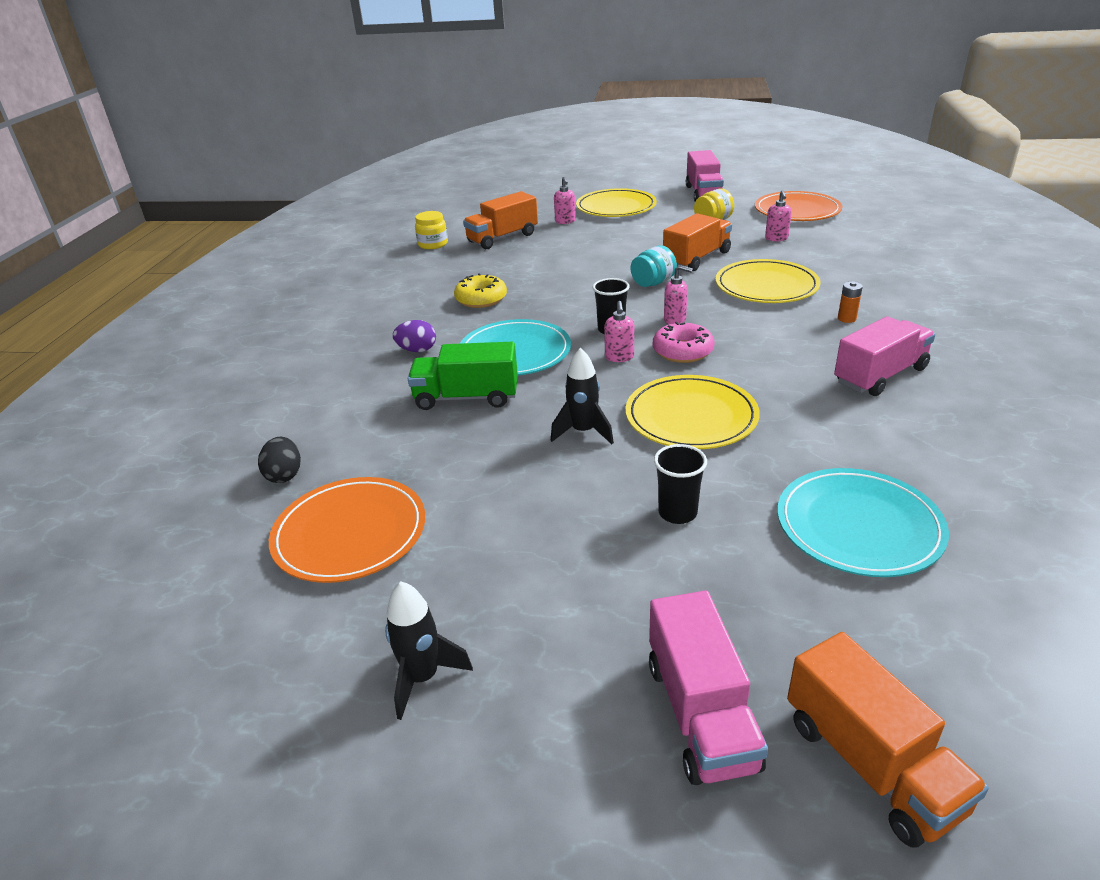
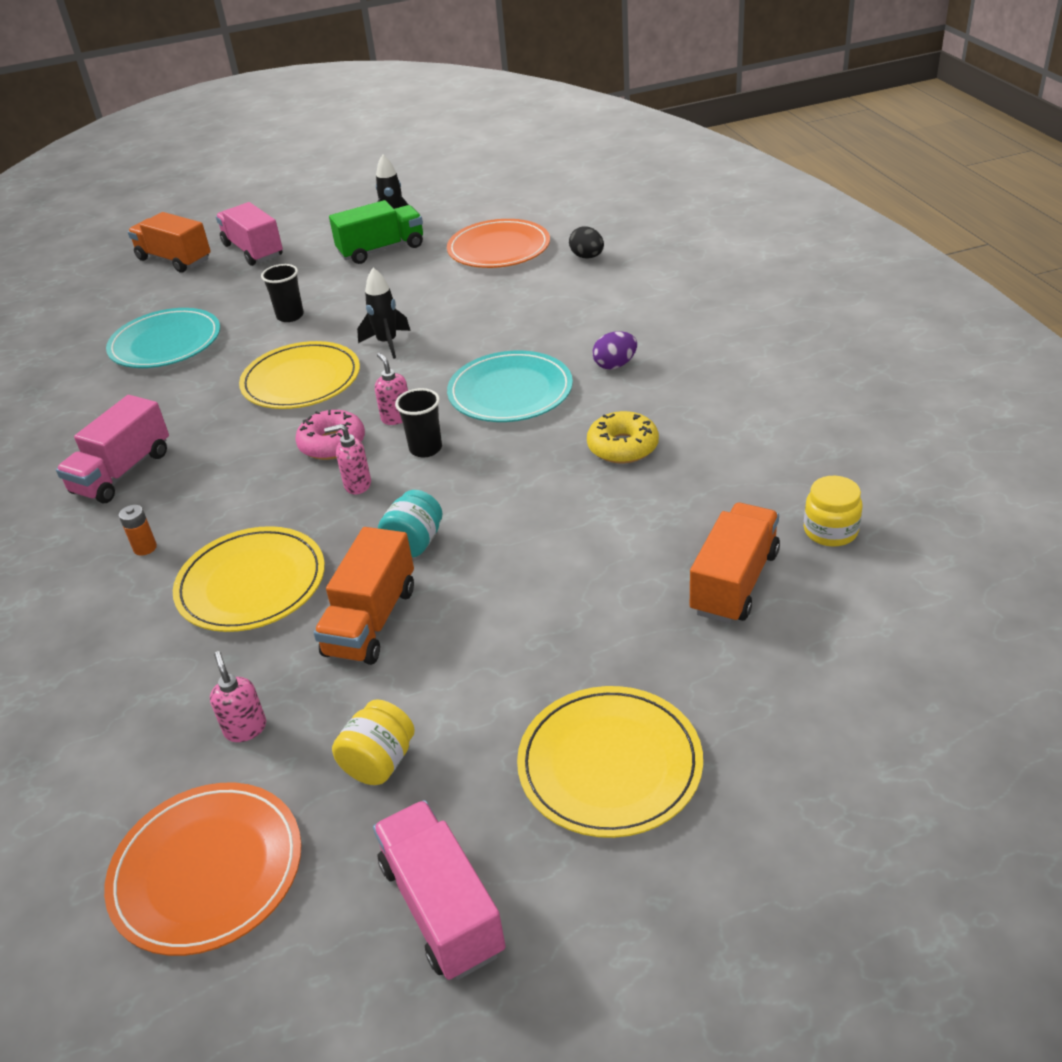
camera: 155 degrees right, 5 degrees up
(466, 397) = (512, 339): green truck -> green truck (381, 250)
(565, 221) = (670, 671): pink soap dispenser -> none

